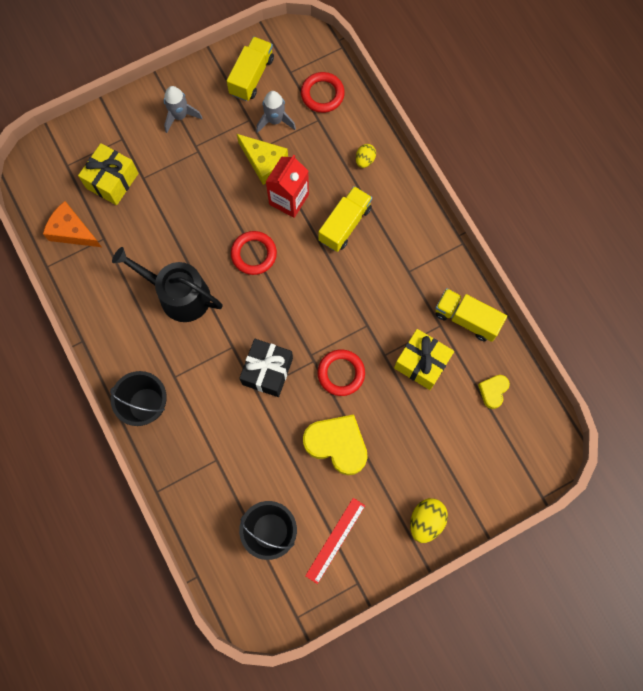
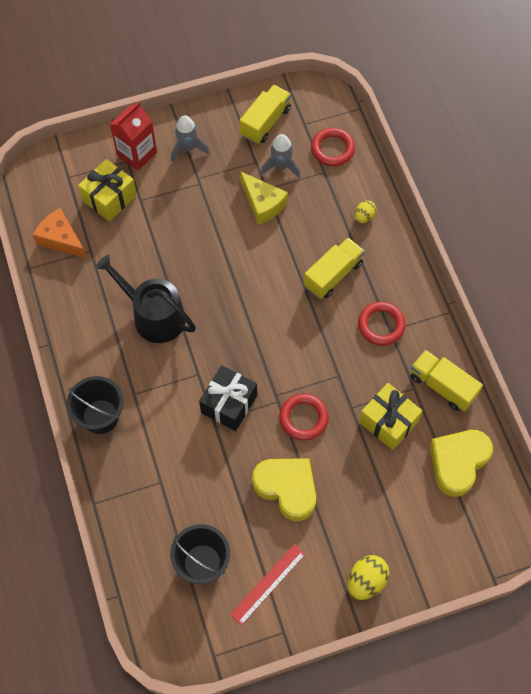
camera: 10 degrees right, 10 degrees down
(254, 254) = (236, 289): red ring -> red ring (381, 325)
(289, 199) = (281, 242): red carton -> red carton (137, 154)
(493, 391) = (458, 462): yellow heart -> yellow heart, size x1.93

